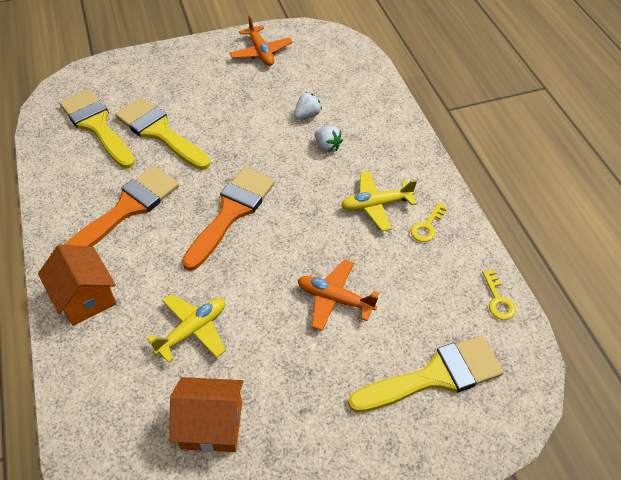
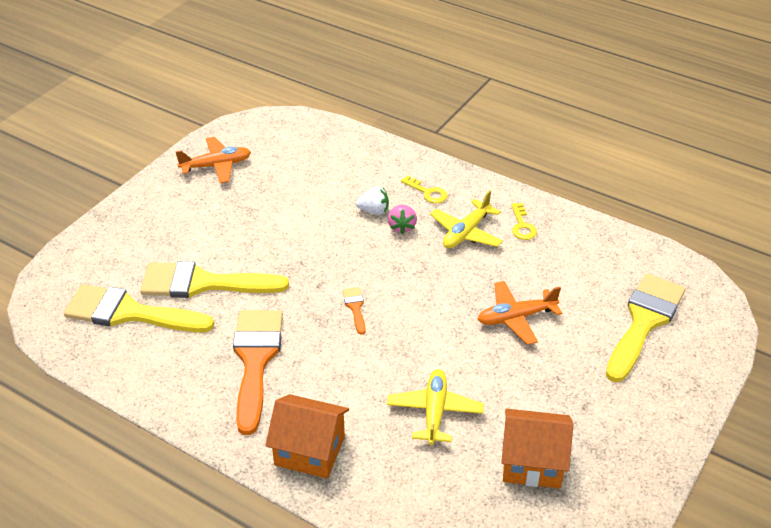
camera: 40 degrees left, 10 degrees down
(212, 425) = (532, 463): orange house -> orange house turned 45 degrees clockwise
(231, 212) = (355, 307): orange brush -> orange brush, size x0.42
(261, 52) = (216, 166): orange plane -> orange plane turned 45 degrees counterclockwise
(307, 115) = (325, 196): white strawberry -> none
(333, 171) = (402, 227): none -> pink strawberry
(498, 299) = (627, 246): yellow key -> yellow key (427, 192)

